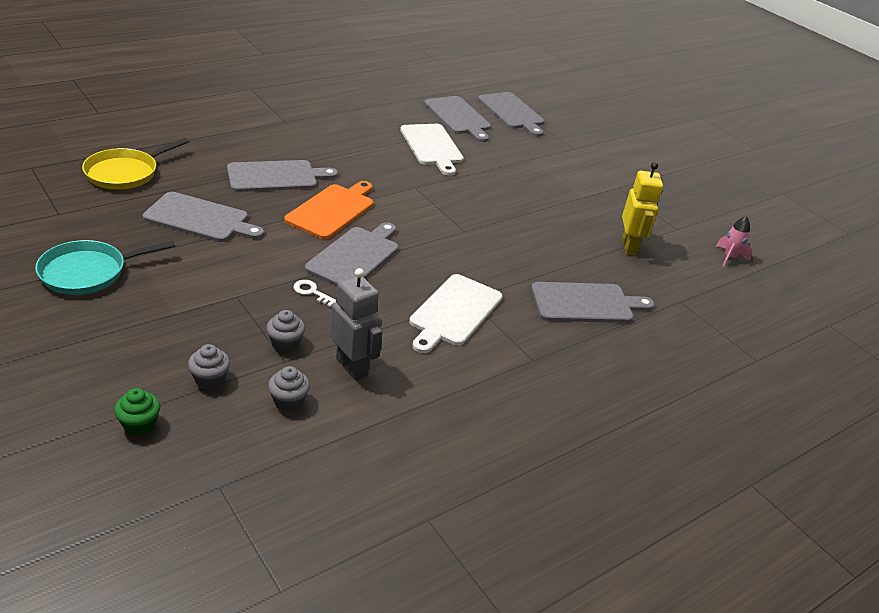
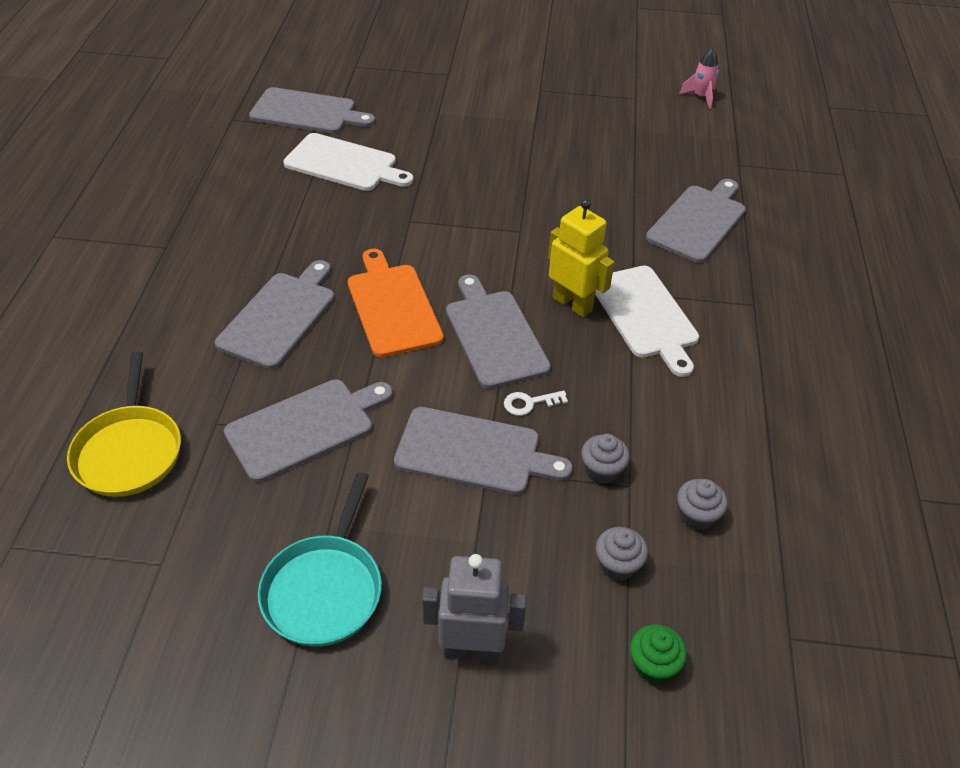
camera: 45 degrees left, 10 degrees up
(352, 367) = (676, 437): grey robot -> grey robot (472, 650)
(512, 112) = (339, 72): grey cutting board -> grey cutting board (474, 452)
(629, 247) = (638, 142): yellow robot -> yellow robot (573, 304)

